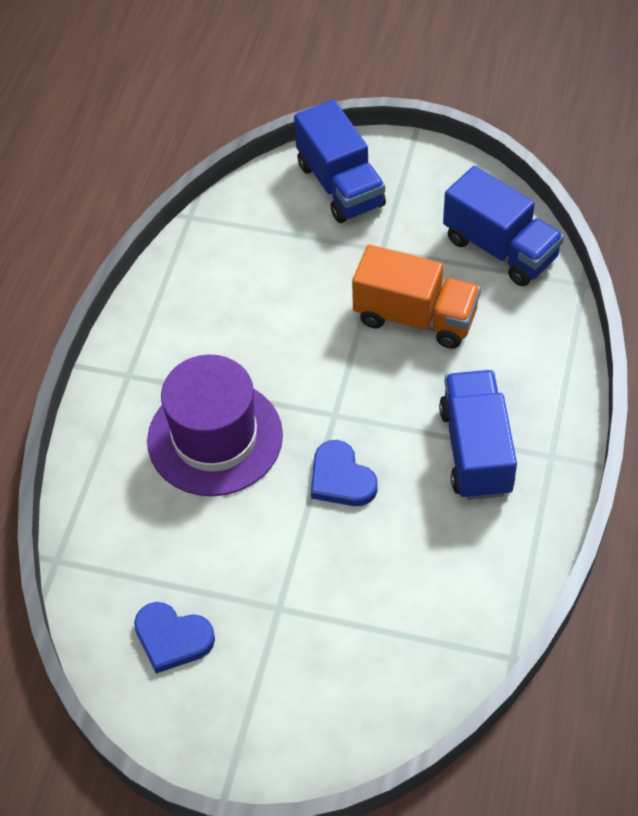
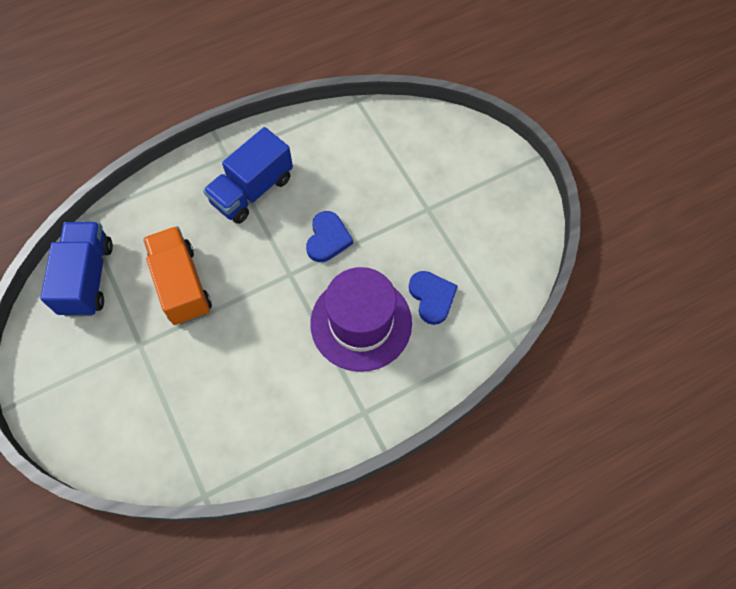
camera: 135 degrees left, 10 degrees up
(172, 638) = (490, 241): blue heart -> blue heart (432, 297)
(340, 185) = (98, 416): blue truck -> none

